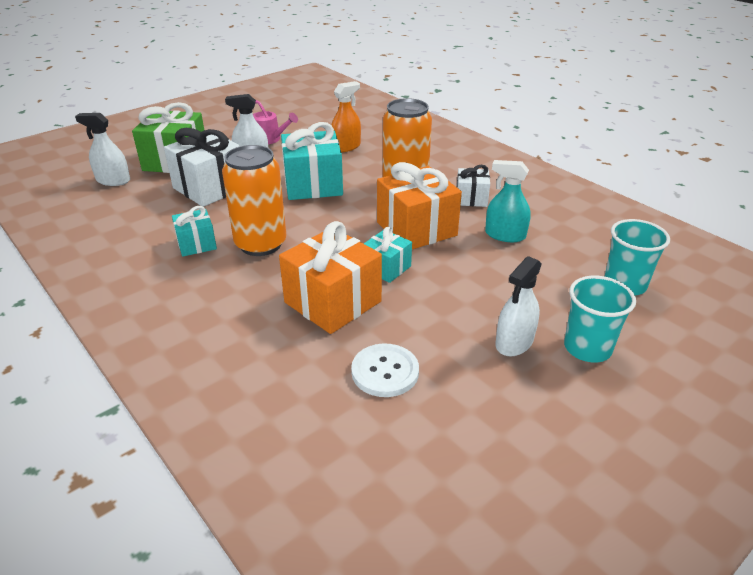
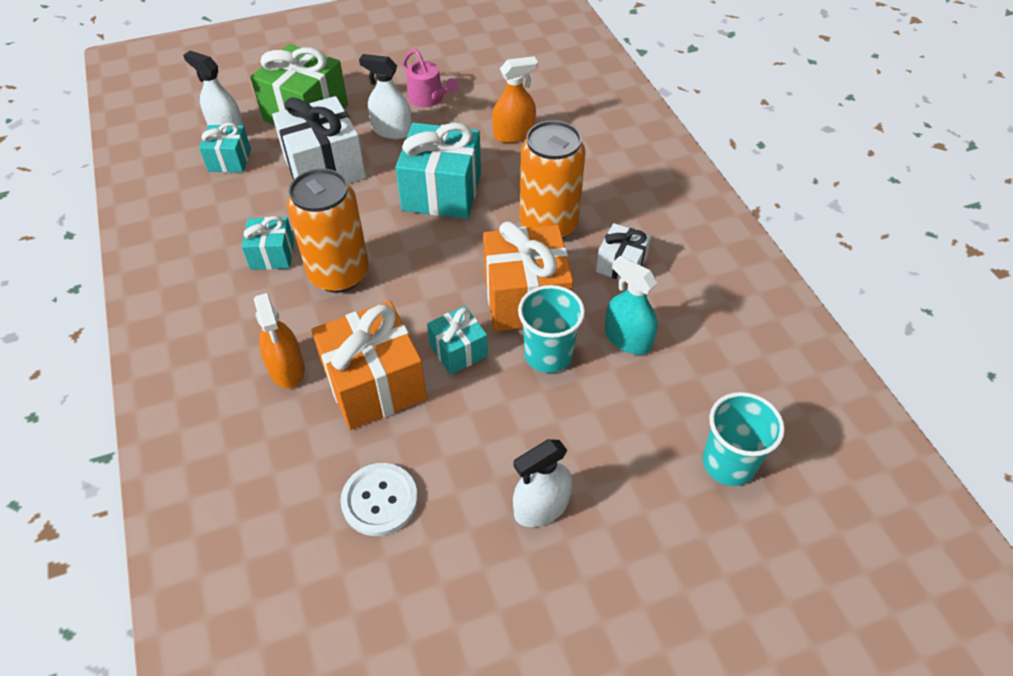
camera: 20 degrees right, 15 degrees up
(126, 197) = (229, 160): none -> turquoise gift
(251, 309) = (287, 368): none -> orange spray bottle
(587, 348) = (620, 543): turquoise cup -> turquoise cup (548, 355)

